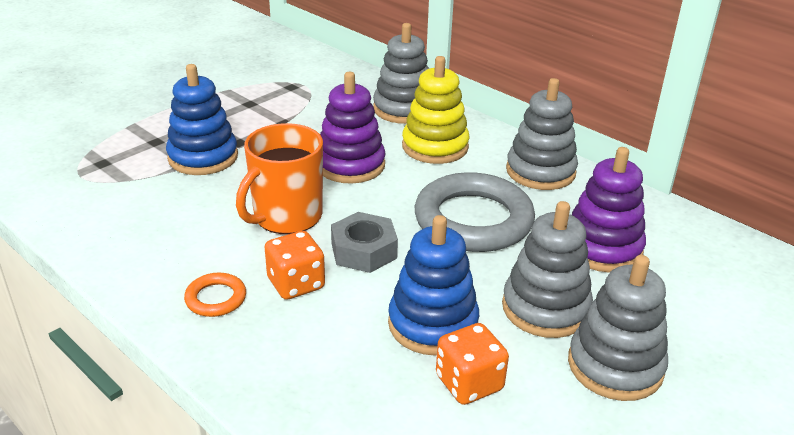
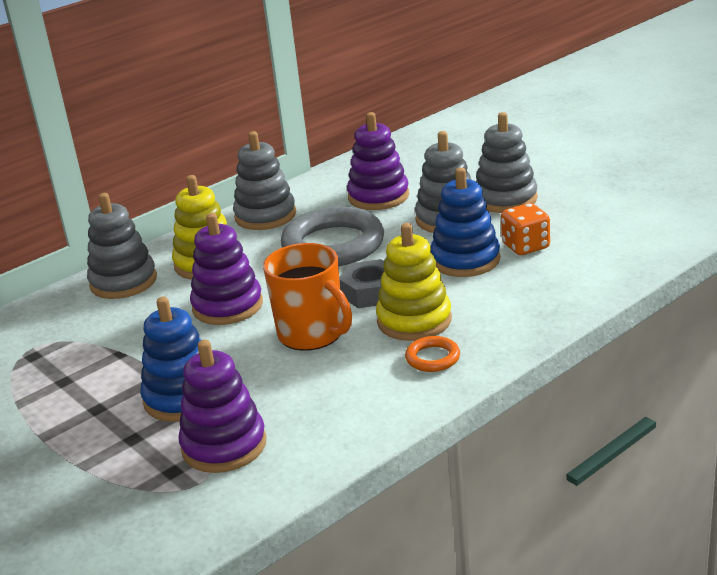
camera: 80 degrees left, 5 degrees down
(123, 183) = (224, 446): none -> purple stacking toy
(296, 284) = (414, 320): orange dice -> yellow stacking toy

